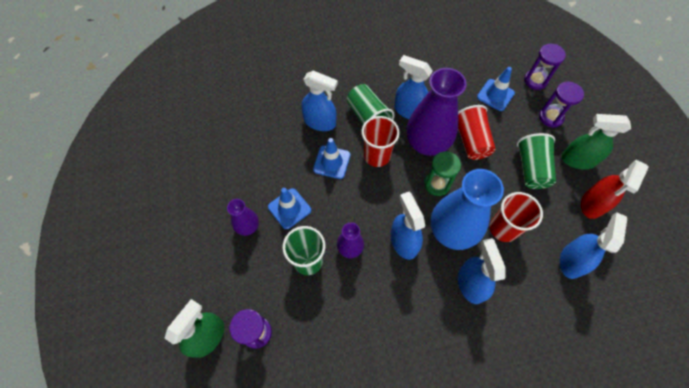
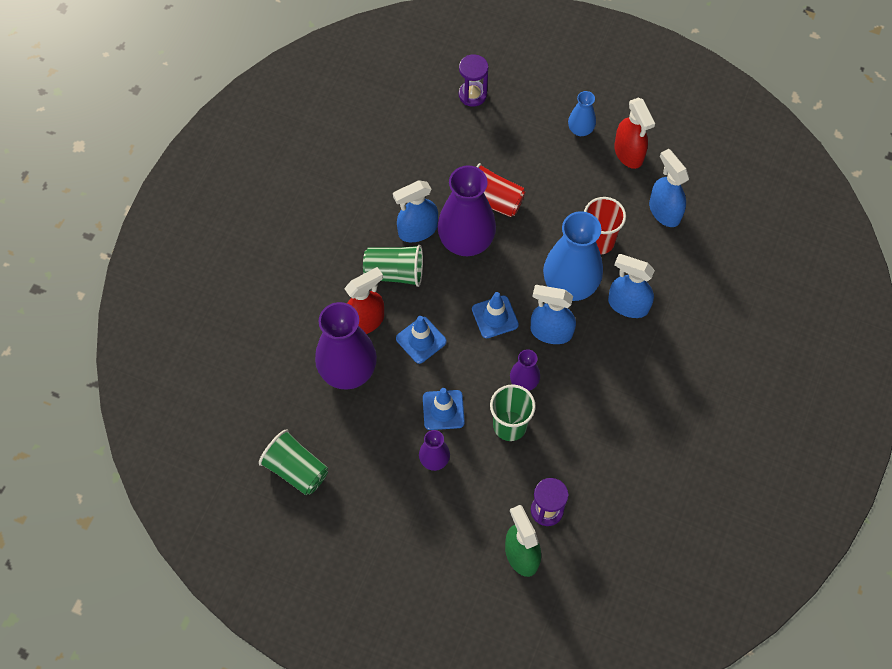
camera: 55 degrees left, 0 degrees up
(278, 134) = (348, 370): none -> purple vase
(320, 122) = (365, 321): blue spray bottle -> red spray bottle
(377, 156) = (445, 294): red cup -> none
(437, 184) = (515, 263): green hourglass -> none
(495, 95) = (460, 142): blue traffic cone -> blue traffic cone (495, 317)
(531, 168) = (560, 173): green cup -> green cup (296, 469)
(551, 117) = (522, 115): purple hourglass -> none
(577, 160) = (580, 129): green spray bottle -> blue vase

